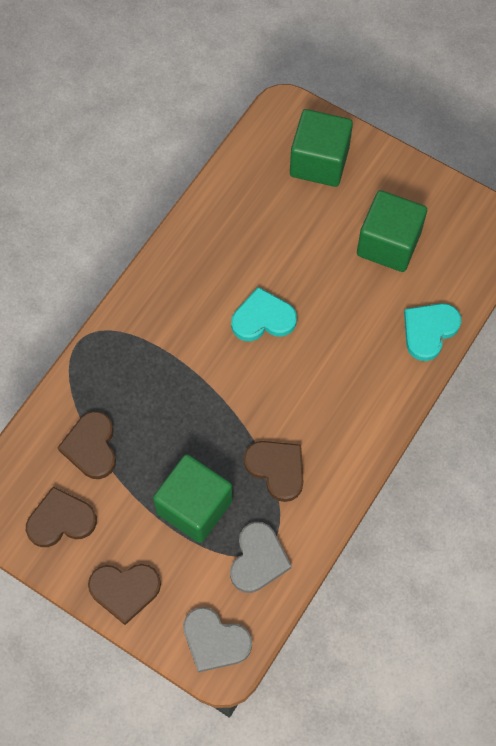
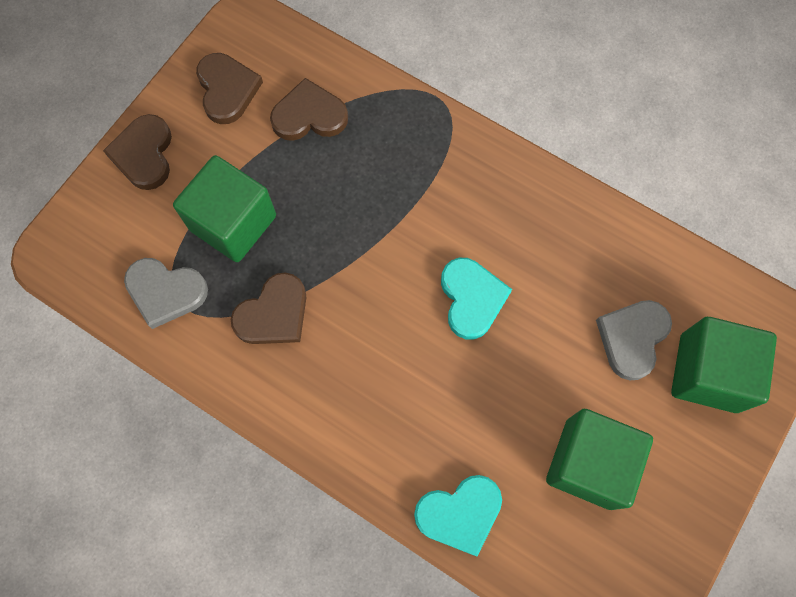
camera: 90 degrees right, 5 degrees up
(215, 641) = (78, 246): grey heart -> grey heart (632, 338)
(429, 331) = (459, 513): turquoise heart -> turquoise heart turned 120 degrees clockwise

